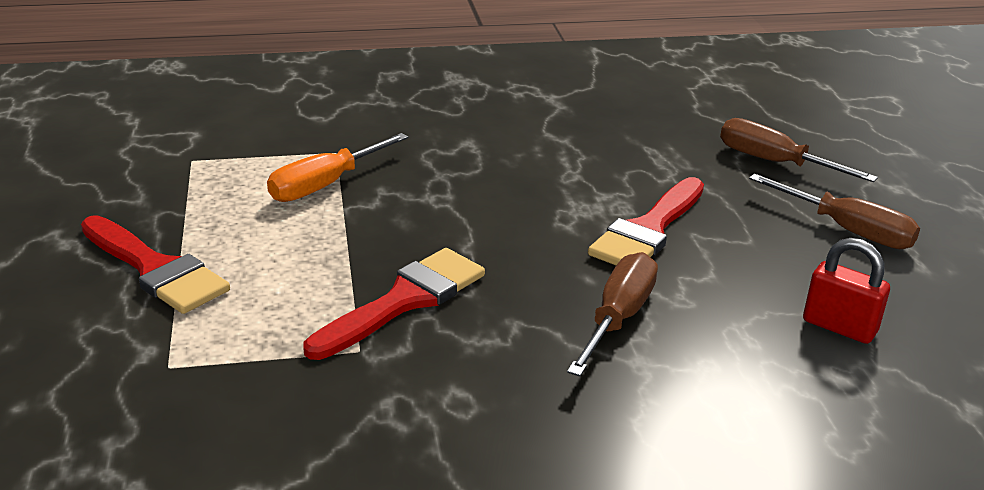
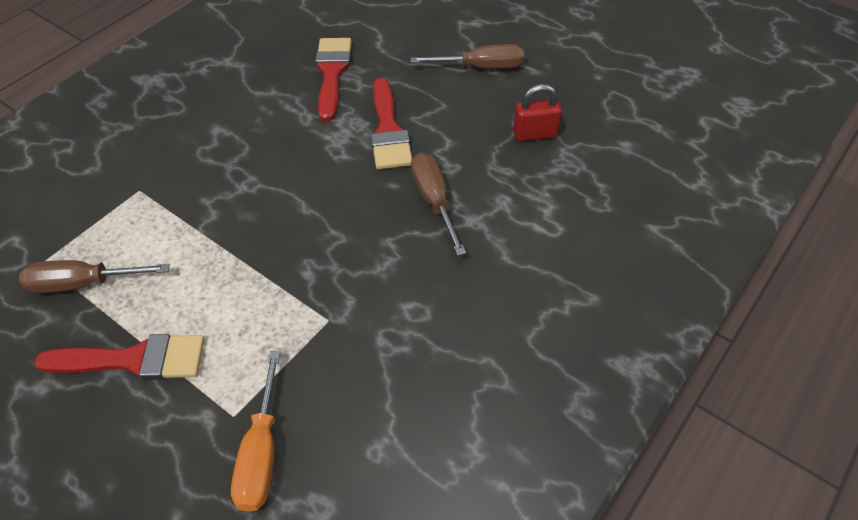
camera: 40 degrees left, 20 degrees up
(326, 184) = (165, 220): orange screwdriver -> orange screwdriver (261, 452)
(404, 301) = (314, 270): red brush -> red brush (332, 73)
(775, 163) = (403, 40): brown screwdriver -> brown screwdriver (84, 283)

